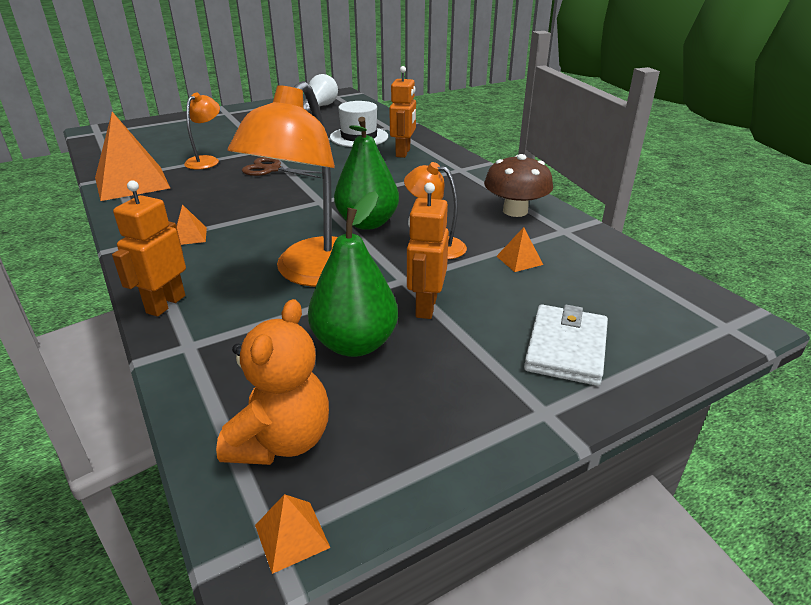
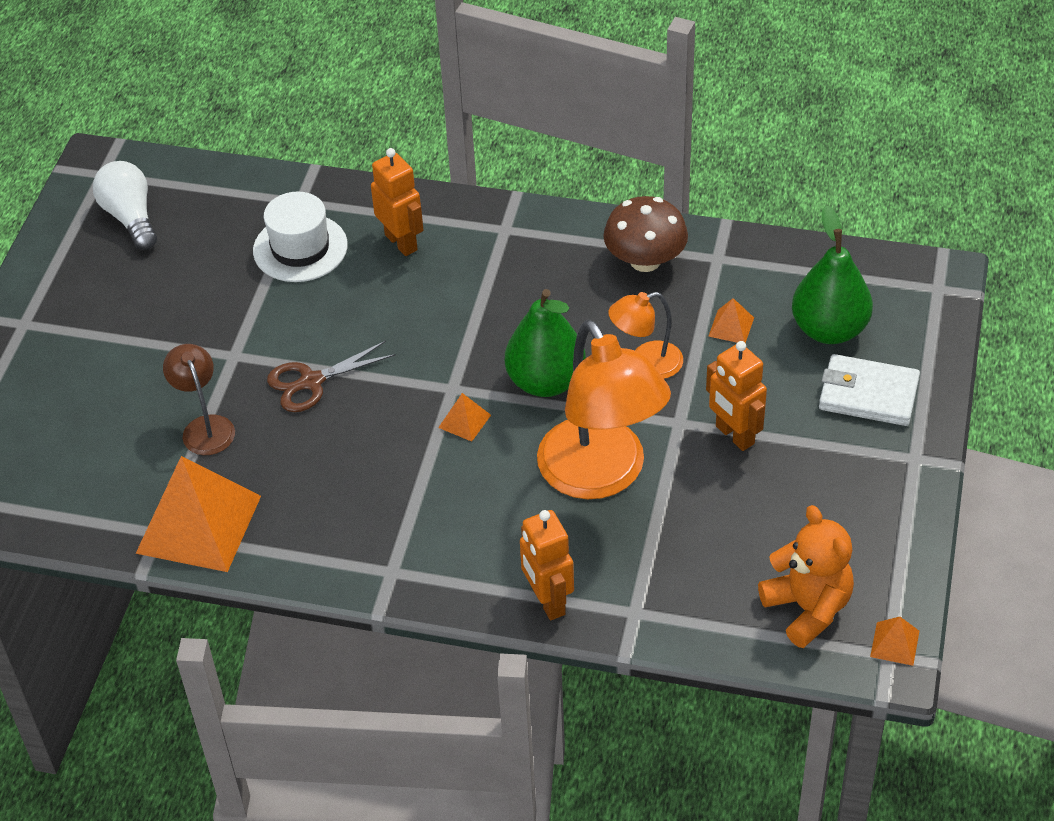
camera: 45 degrees left, 15 degrees up
(189, 236) = (419, 530): orange pyramid -> orange pyramid (464, 421)
(206, 160) = (205, 427): orange lamp -> brown lamp
(355, 344) = (739, 509): green pear -> green pear (829, 329)
(566, 348) = (868, 394): white wallet -> white wallet turned 45 degrees counterclockwise

